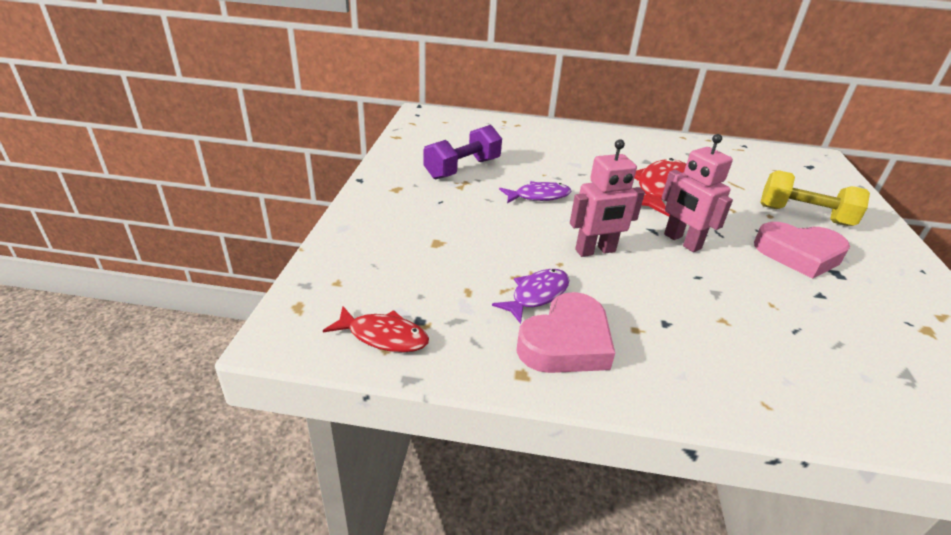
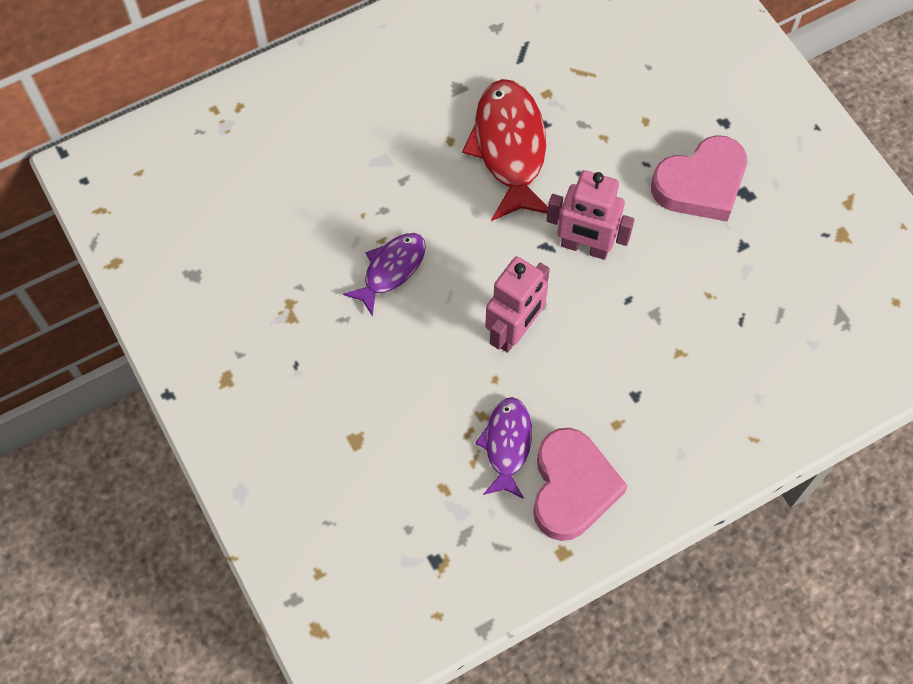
camera: 35 degrees left, 30 degrees up
(383, 336) = (423, 602): red fish -> none
(462, 169) = (262, 277): purple dumbbell -> none
(804, 215) = (678, 94): yellow dumbbell -> none

